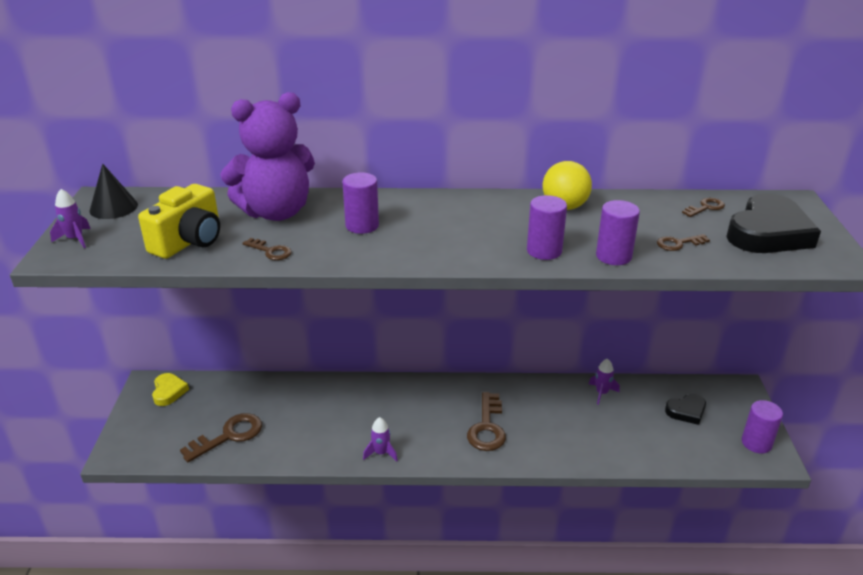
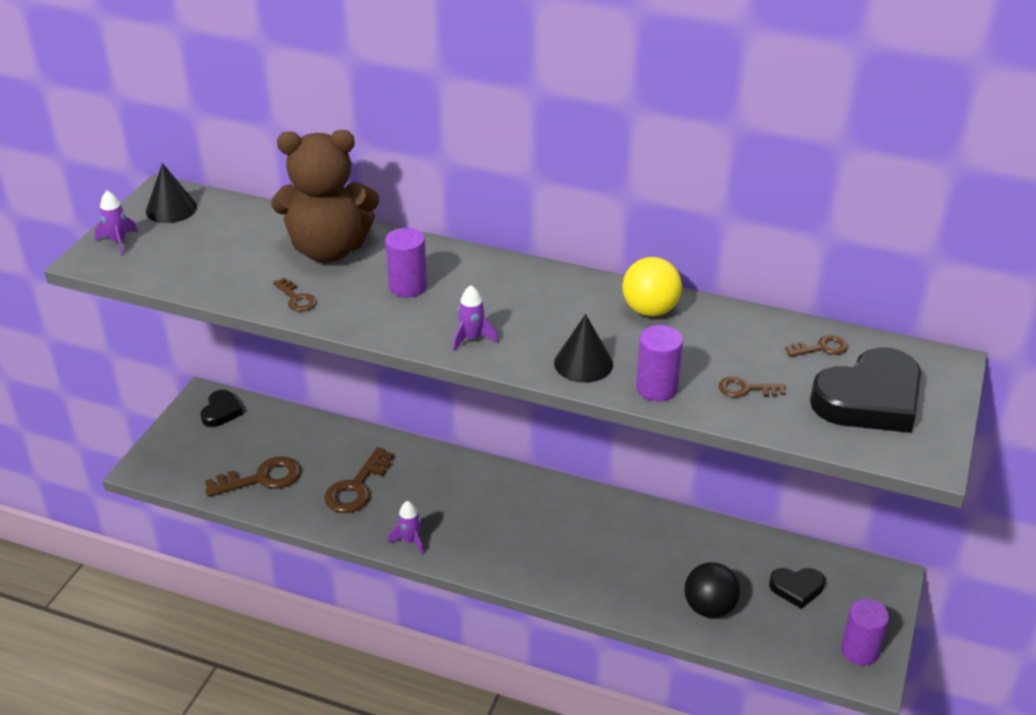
camera: 20 degrees right, 5 degrees up
(169, 391) = (221, 412): yellow heart -> black heart
(189, 241) = (223, 268): yellow camera -> none
(276, 212) = (329, 249): purple teddy bear -> brown teddy bear
(487, 427) = (543, 543): brown key -> brown key (356, 487)
(544, 251) = (583, 363): purple cylinder -> black cone
(602, 393) = (704, 538): purple rocket -> purple rocket (472, 338)
(636, 442) = (709, 608): none -> black ball

